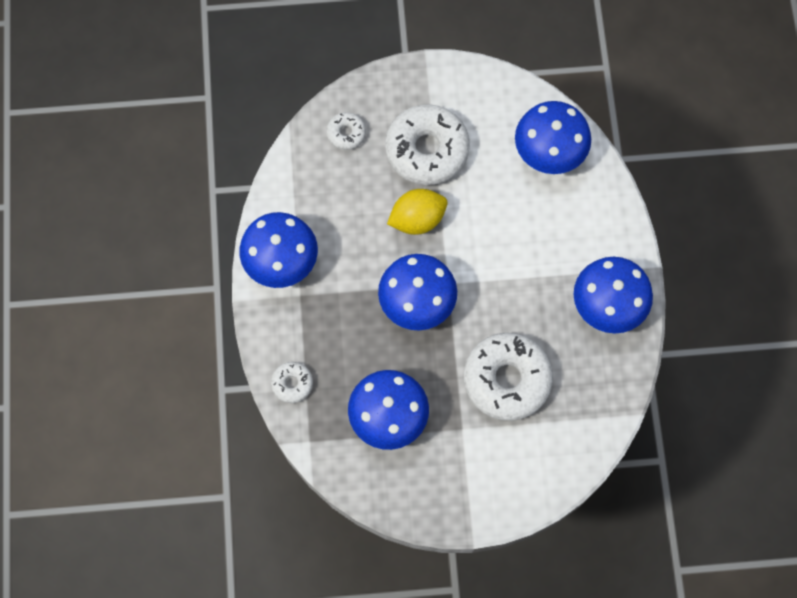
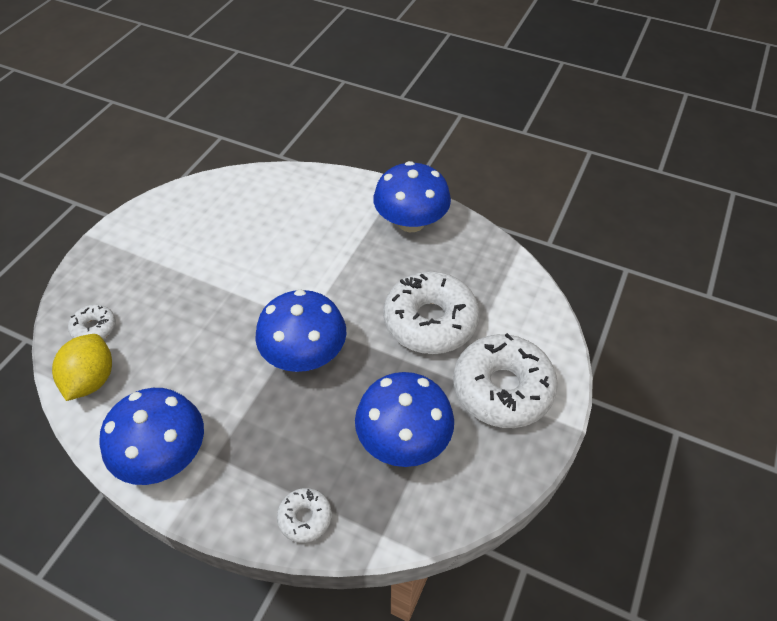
camera: 60 degrees left, 20 degrees down
(417, 219) = (226, 314): yellow lemon -> yellow lemon (91, 380)
(427, 150) = (171, 275): white donut -> white donut (502, 388)
(549, 151) = (251, 197): blue mushroom -> none

